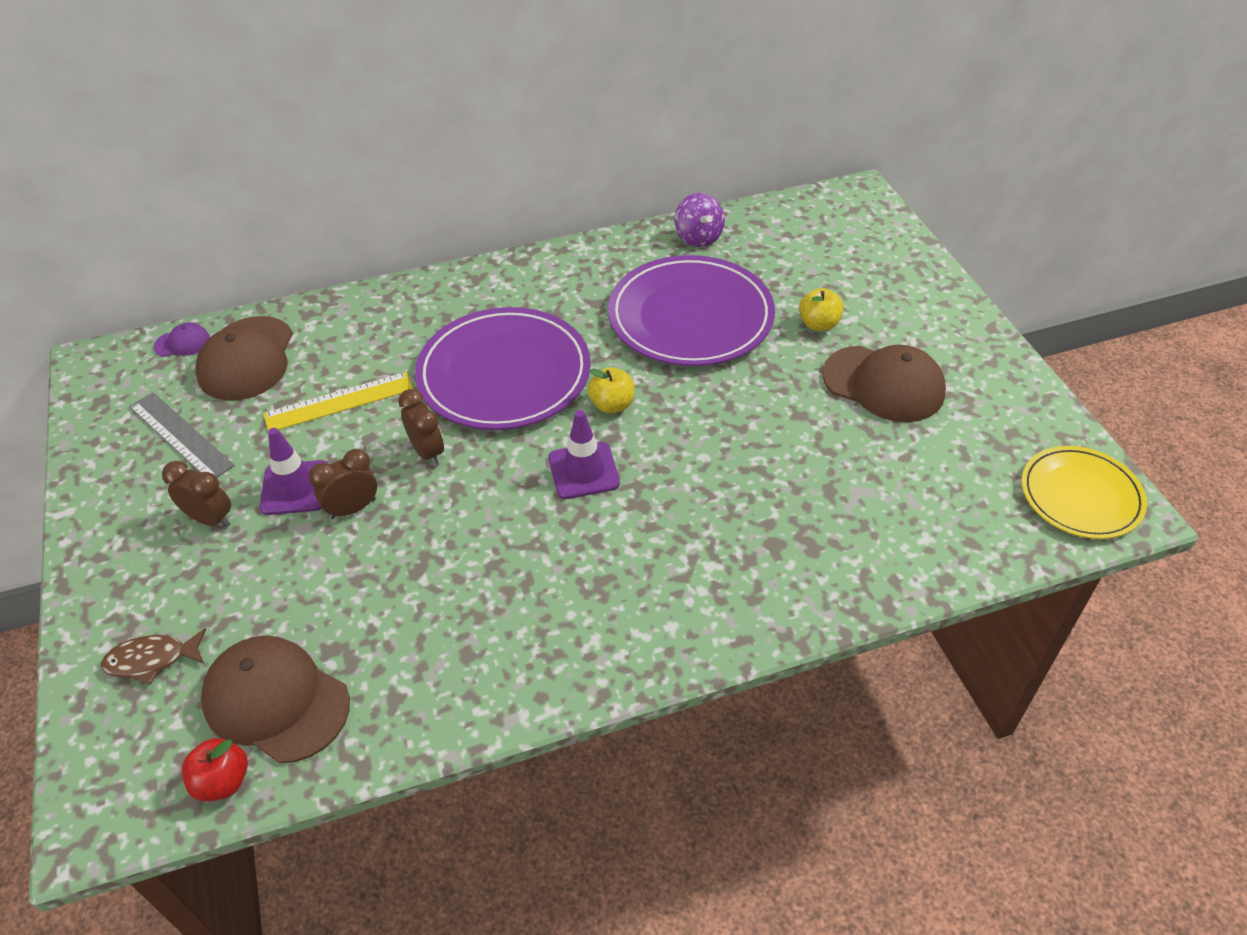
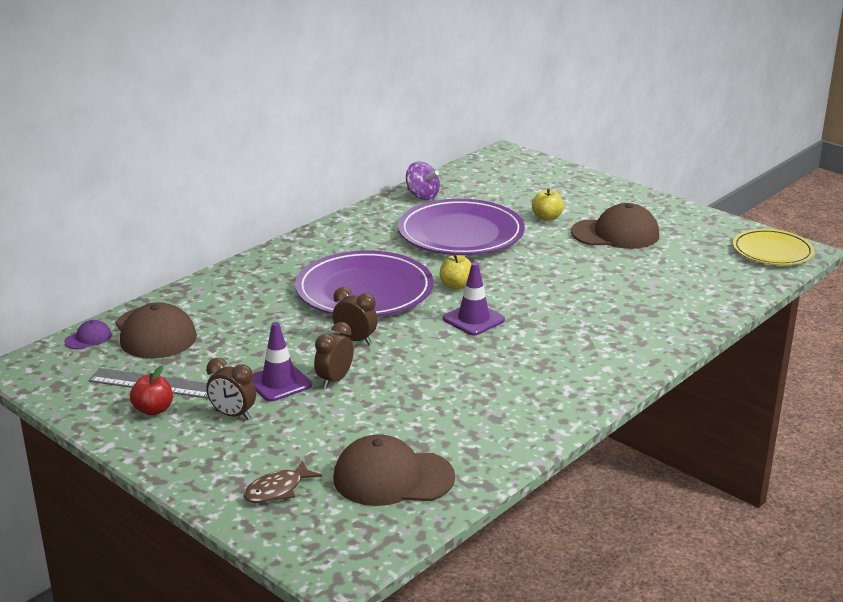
camera: 30 degrees left, 20 degrees down
(210, 519) = (233, 415): brown clock -> brown clock turned 150 degrees counterclockwise
(223, 781) = (402, 522): red apple -> red apple (153, 410)
(339, 402) = (258, 334): yellow ruler -> none

